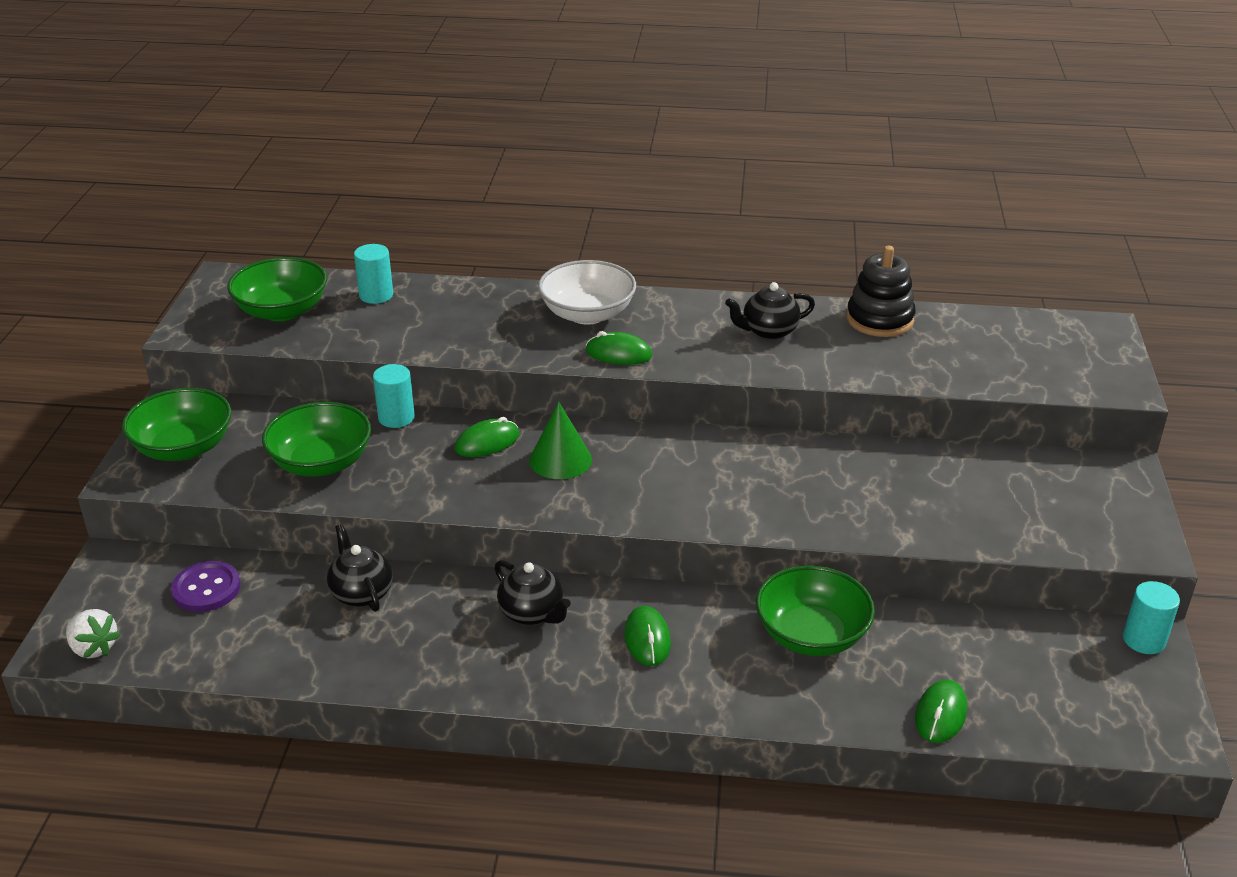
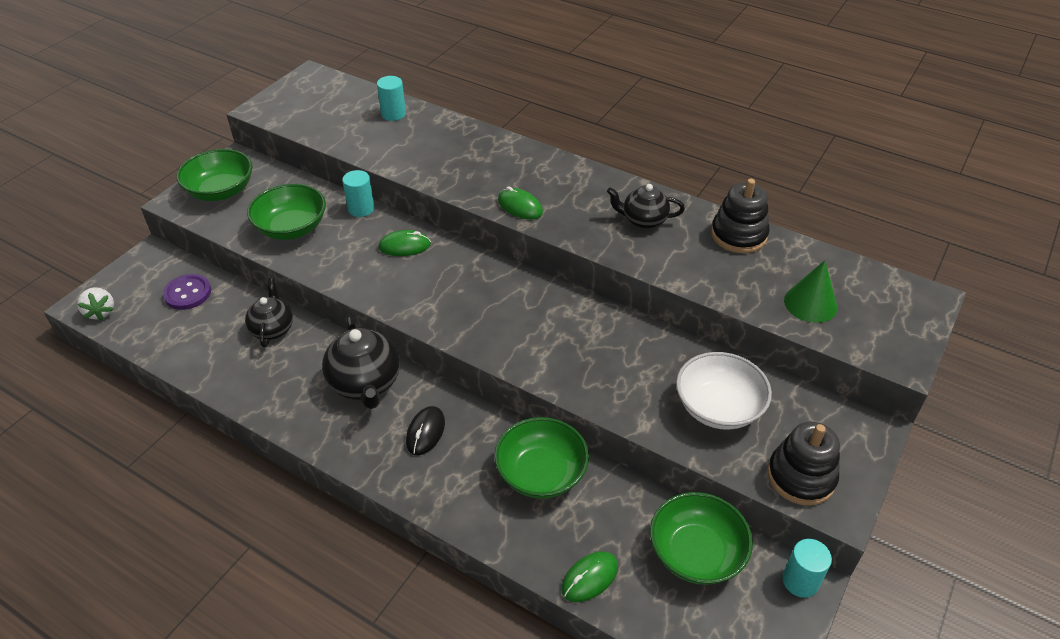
camera: 25 degrees right, 10 degrees up
(282, 311) = (327, 110): green bowl -> green bowl (696, 553)
(532, 613) = (365, 383): black teapot -> black teapot, size x1.56
(560, 460) = (442, 275): green cone -> green cone (810, 303)
(587, 314) = (522, 168): white bowl -> white bowl (718, 407)
(647, 639) = (425, 432): green mouse -> black mouse
(1093, 533) = (801, 477): none -> black stacking toy

